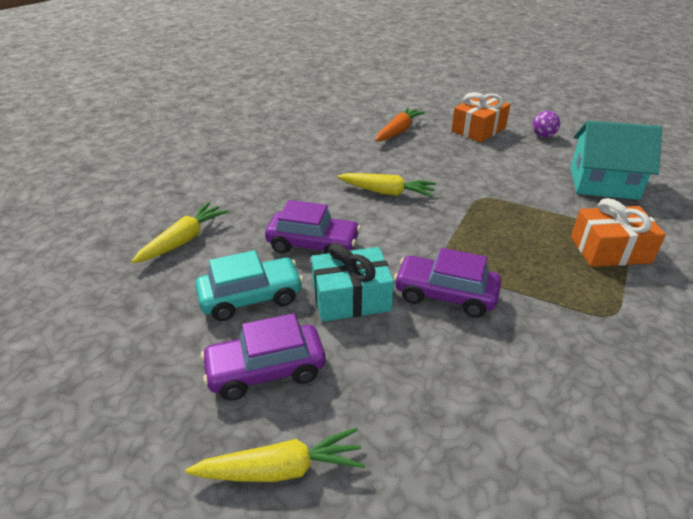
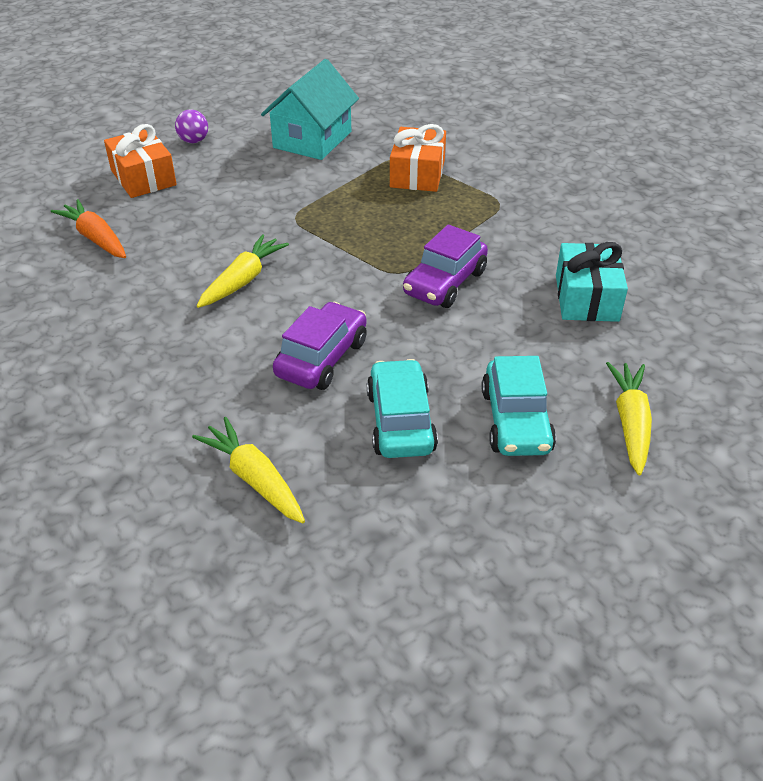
camera: 75 degrees left, 5 degrees up
(266, 370) = (515, 421): purple car -> turquoise car
(351, 298) = (428, 345): turquoise gift -> turquoise gift (586, 298)

